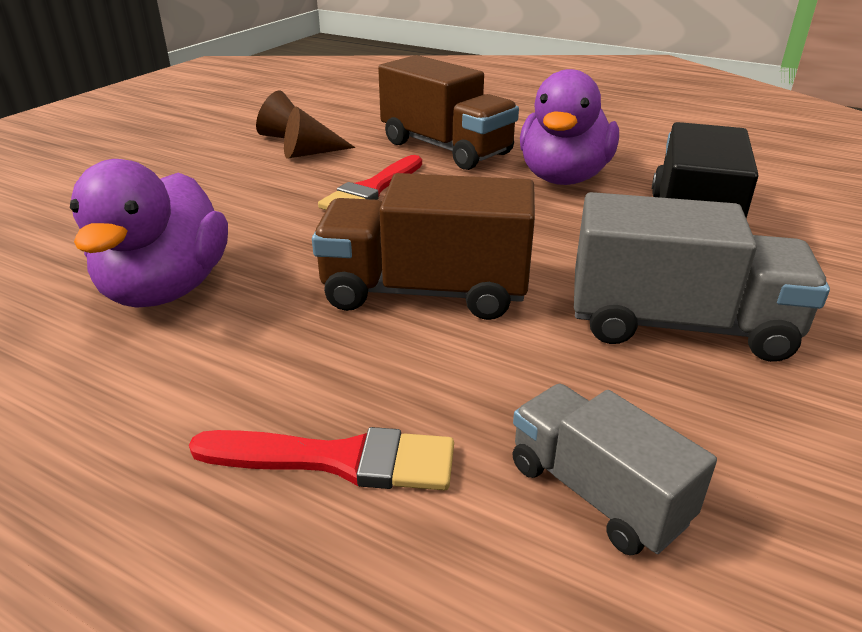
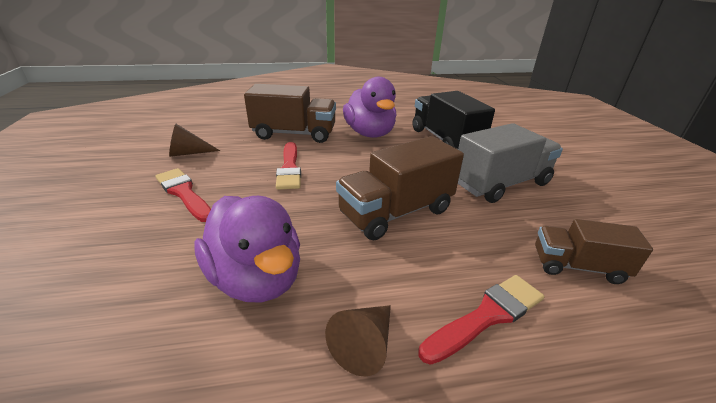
camera: 40 degrees left, 0 degrees up
(222, 179) = (184, 193): none -> red brush
(310, 153) = (220, 158): brown cone -> brown cone (364, 345)
(596, 493) = (577, 266): grey truck -> brown truck

